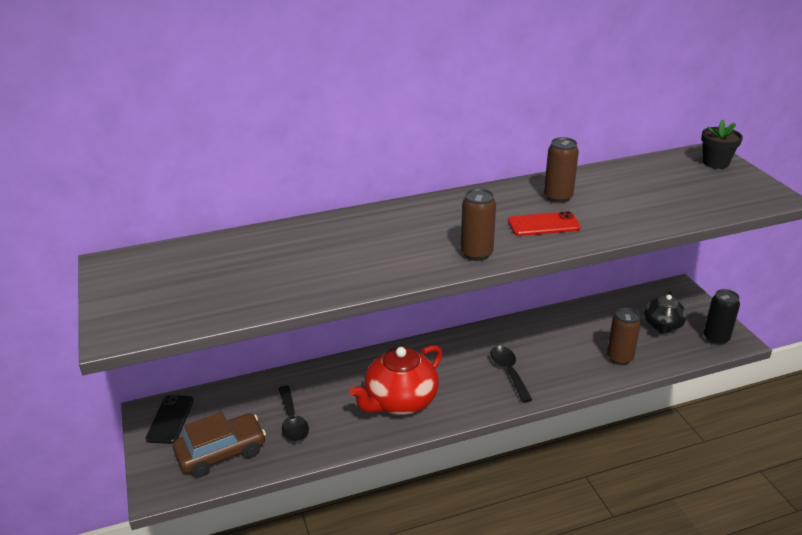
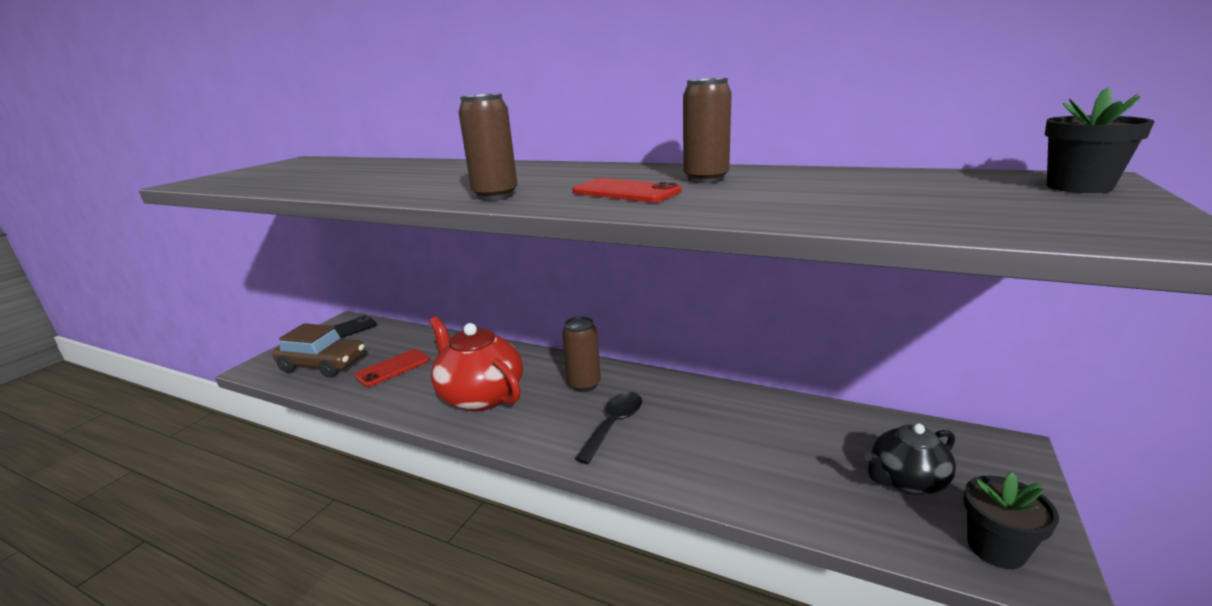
camera: 45 degrees right, 10 degrees down
(292, 421) = (393, 368): black spoon -> red phone
(400, 401) = (480, 396): red teapot -> red teapot turned 45 degrees clockwise
(619, 358) = (774, 483): brown can -> brown can (584, 384)
(716, 338) = (996, 548): black can -> black flower pot

